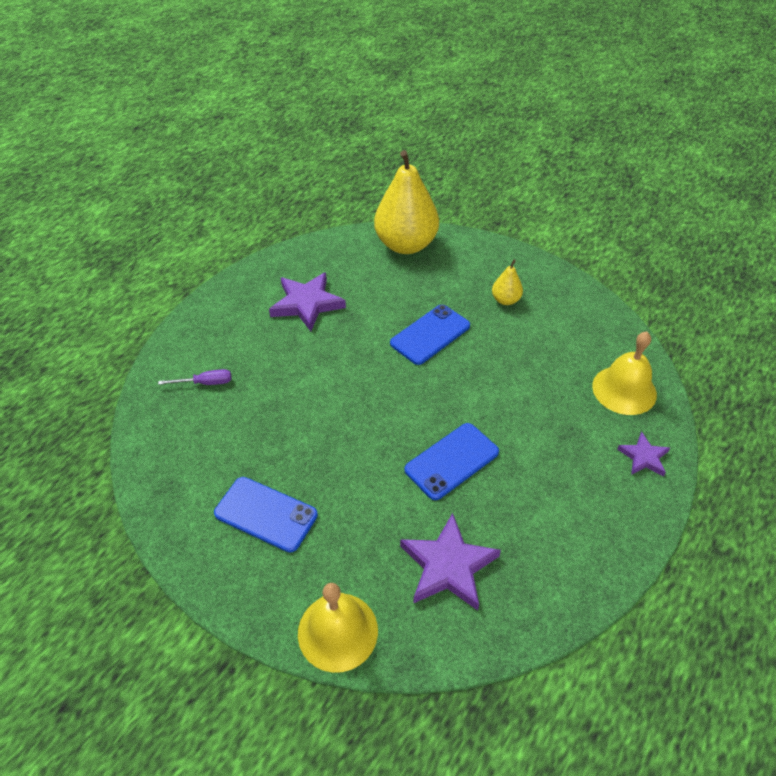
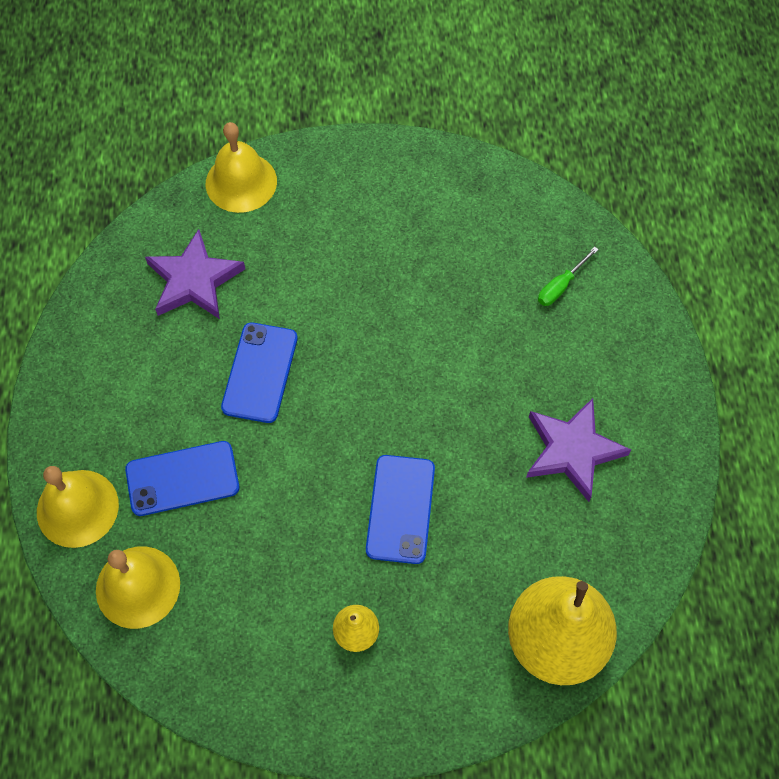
camera: 140 degrees right, 15 degrees up
(205, 383) = (560, 286): purple screwdriver -> green screwdriver
(266, 514) = (376, 218): blue phone -> blue phone (182, 478)
(643, 457) = (77, 508): purple star -> yellow bell

